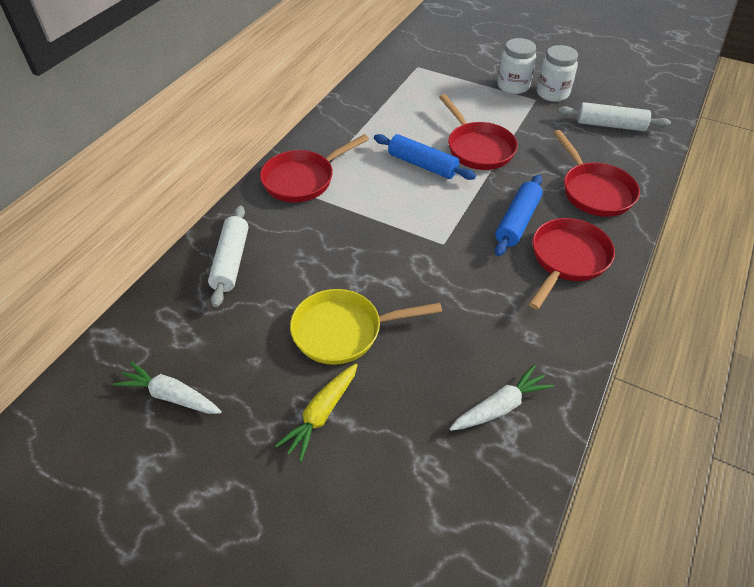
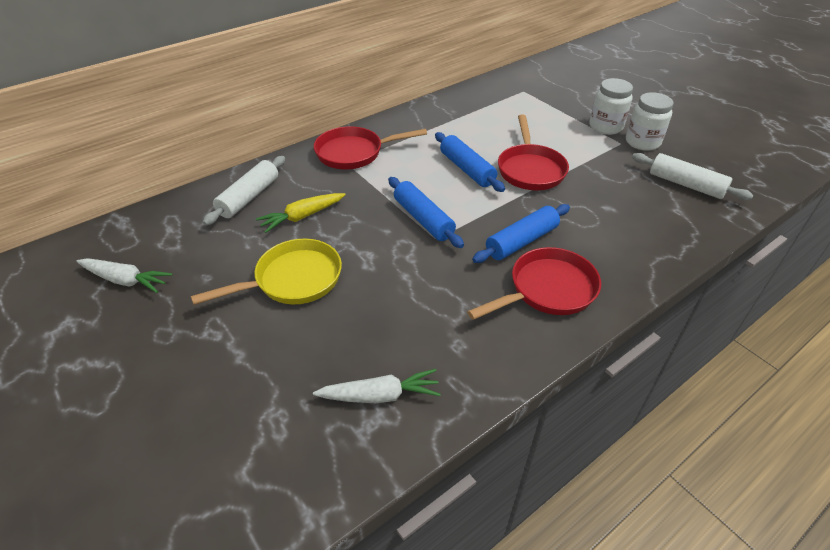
camera: 25 degrees right, 5 degrees down
(171, 396) = (125, 280): white carrot -> white carrot turned 150 degrees clockwise
(321, 414) = (222, 339): yellow carrot -> yellow carrot (302, 217)
(343, 331) = (293, 280): yellow pan -> yellow pan turned 135 degrees clockwise
(419, 228) = (423, 219): none -> blue rolling pin
(594, 191) = (623, 238): red pan -> none

